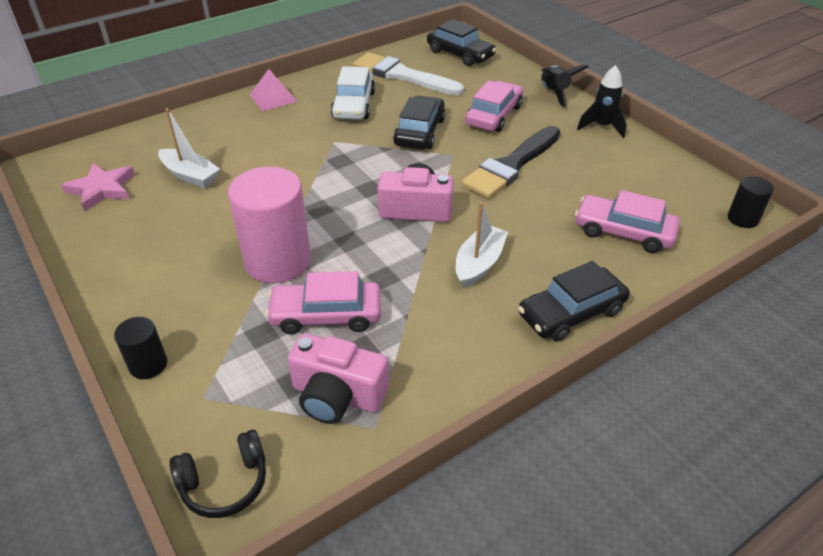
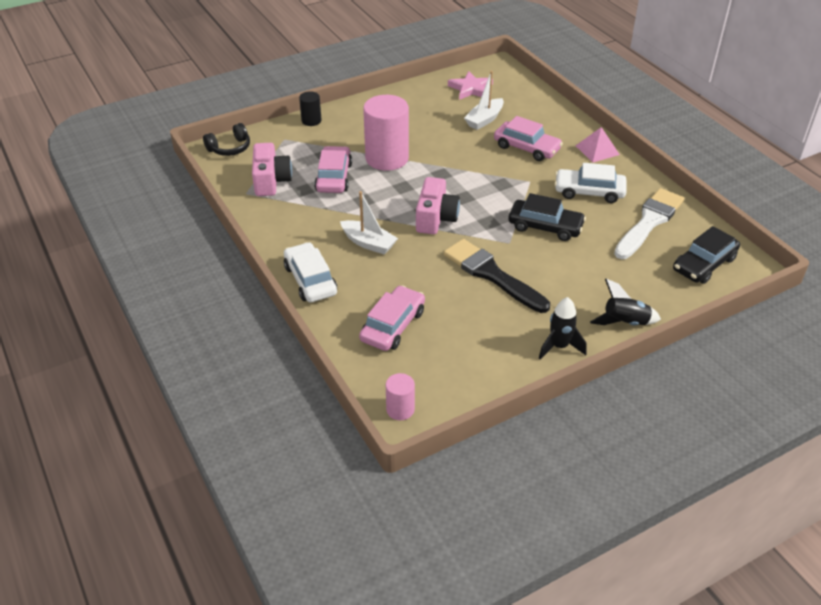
camera: 95 degrees right, 0 degrees up
(225, 483) = (230, 148): black headphones -> black headphones turned 105 degrees counterclockwise
(337, 395) = (271, 181): pink camera -> pink camera turned 150 degrees clockwise
(494, 115) = (576, 274): pink car -> pink car (526, 148)
(571, 313) = (310, 280): black car -> white car
(742, 219) = (400, 409): black cylinder -> pink cylinder

